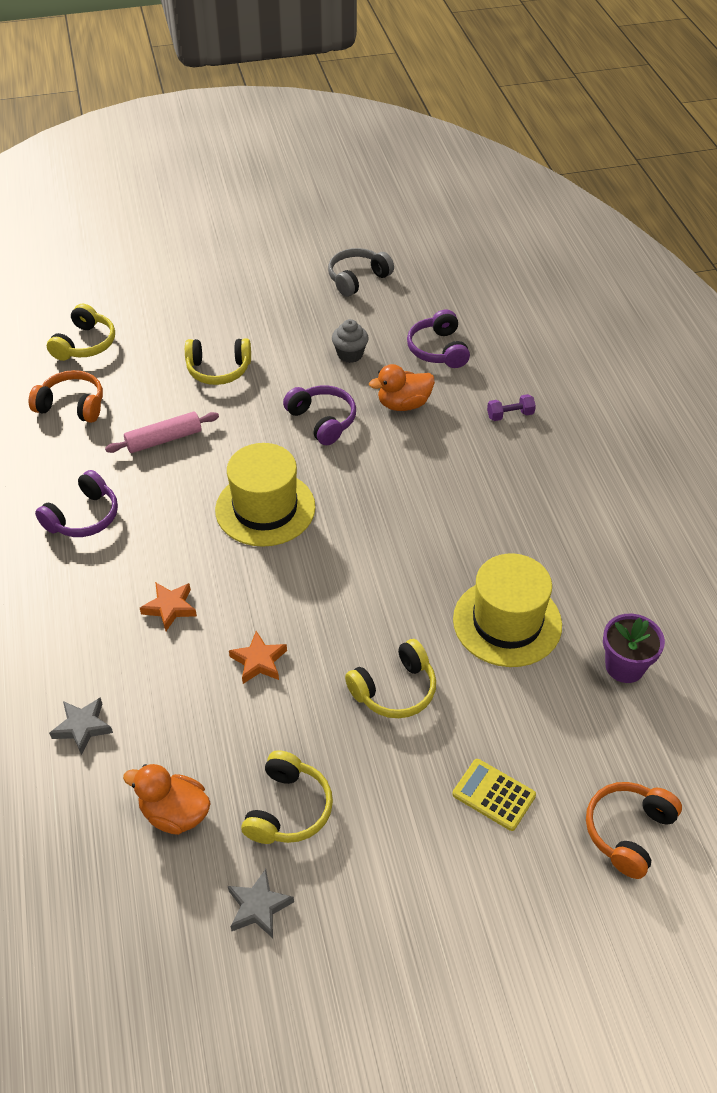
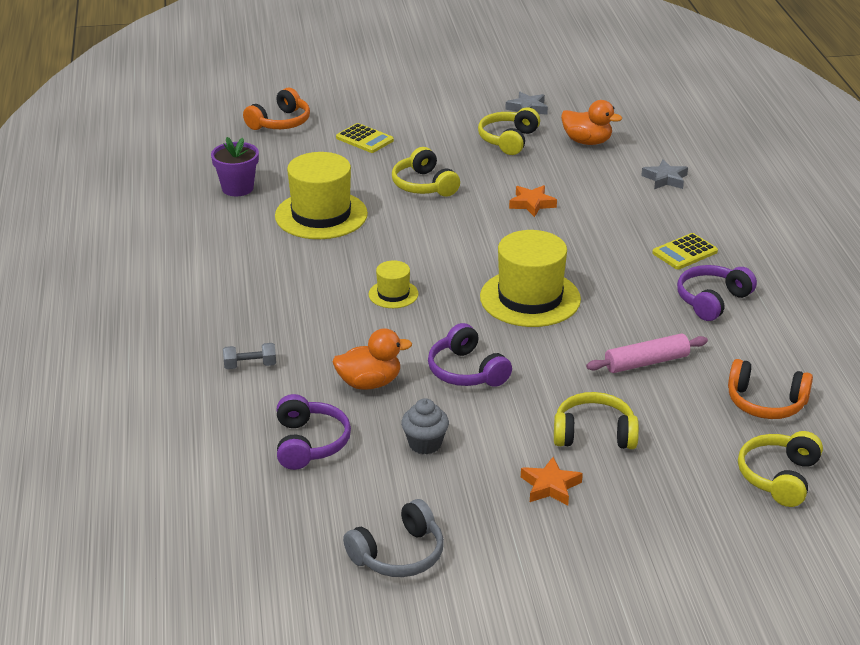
camera: 175 degrees left, 15 degrees down
(93, 586) = (685, 252): none -> yellow calculator
(170, 608) = (611, 236): orange star -> orange star (550, 486)
(395, 690) = (424, 185): yellow headphones -> yellow headphones turned 90 degrees counterclockwise
(401, 505) = (393, 294): none -> yellow hat
(510, 415) = (250, 365): purple dumbbell -> grey dumbbell

